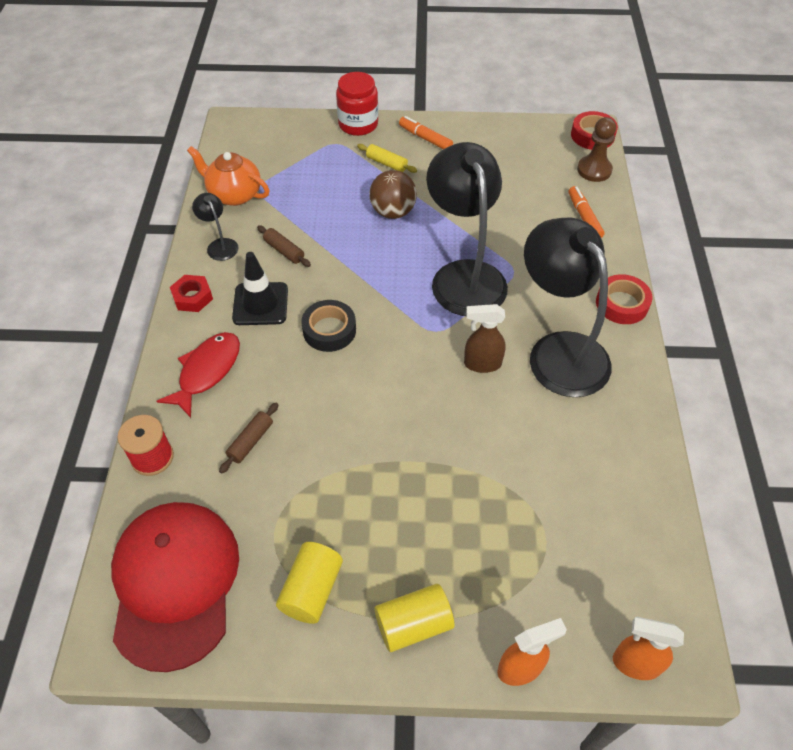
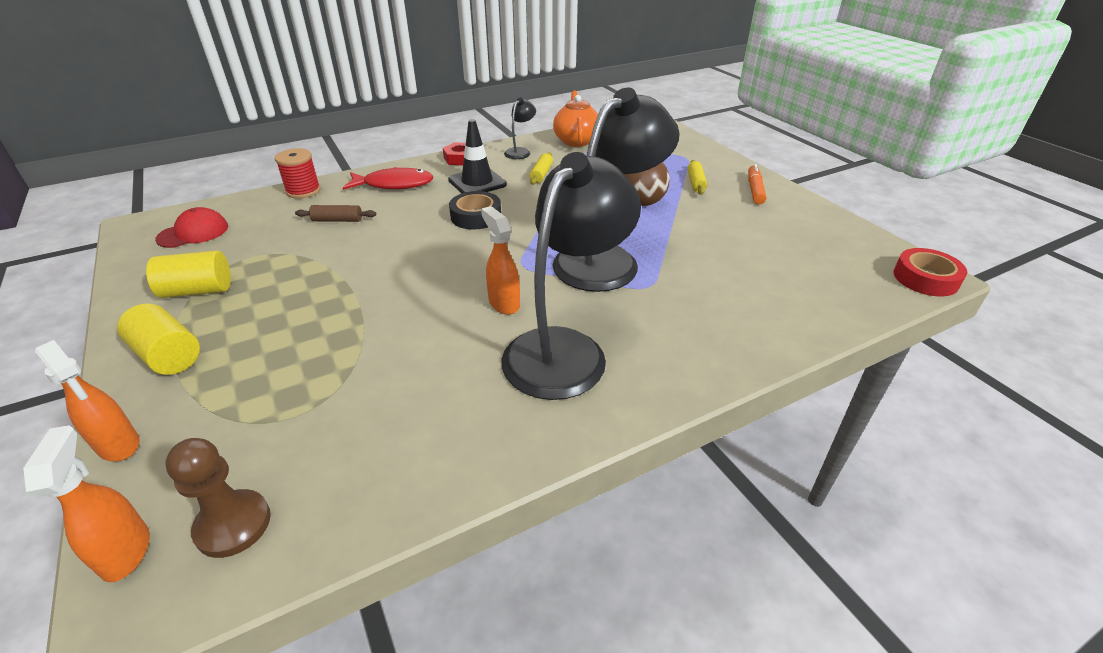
camera: 60 degrees right, 15 degrees down
(175, 583) = (193, 233): red cap -> red cap, size x0.48
(284, 251) = (541, 174): brown rolling pin -> yellow rolling pin
(358, 124) = (722, 158): red jar -> none
(481, 364) = (503, 303): brown spray bottle -> orange spray bottle
(584, 217) = (787, 309): orange marker -> none
(594, 170) = (872, 295): brown pawn -> brown pawn (233, 525)
(621, 304) = (686, 378): red tape -> none

